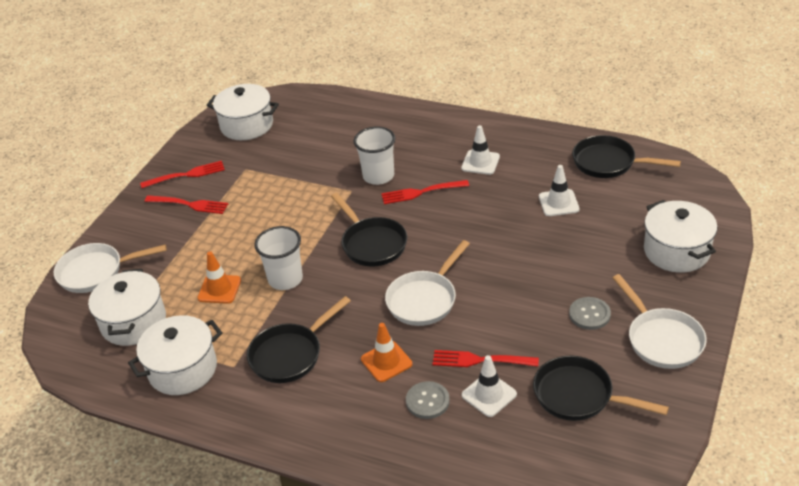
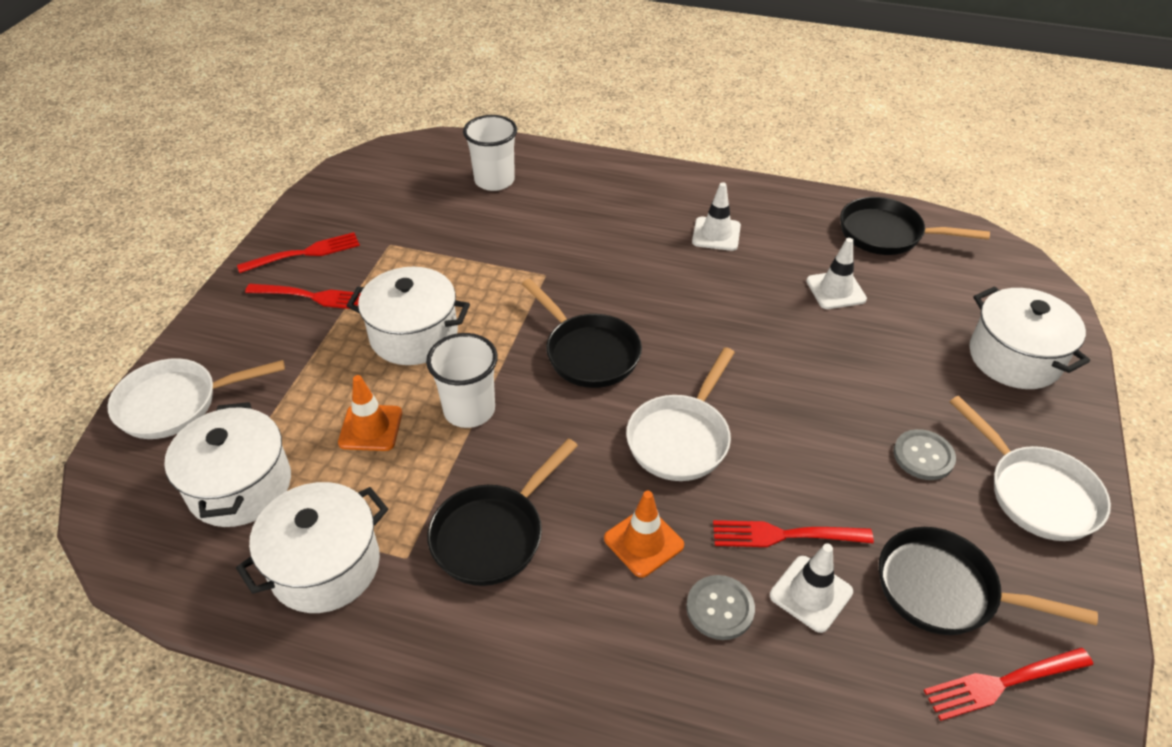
camera: 10 degrees left, 5 degrees up
(247, 125) = (384, 183): white pot -> white pot (414, 335)
(378, 176) = (580, 253): white cup -> white cup (494, 180)
(422, 192) = (645, 276): red fork -> red fork (1003, 682)

